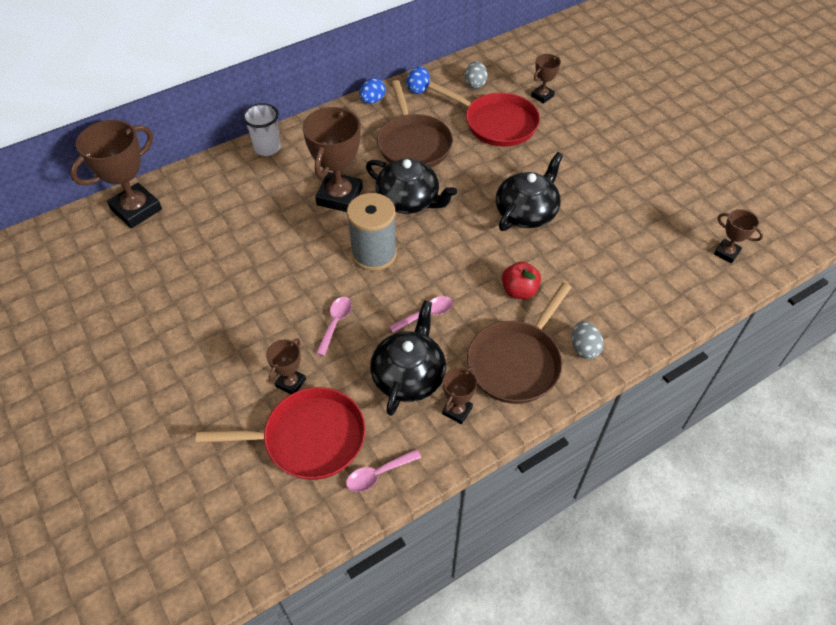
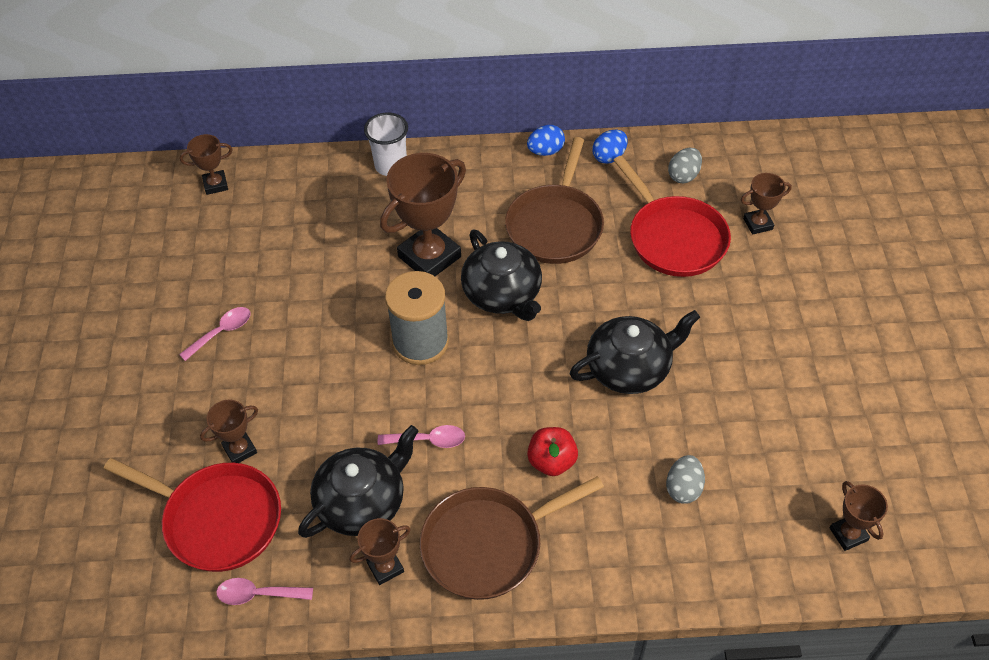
camera: 30 degrees right, 0 degrees up
(136, 209) = (215, 185): brown trophy -> brown trophy, size x0.51
(335, 323) = (327, 404): pink spoon -> pink spoon (221, 332)
(584, 348) = (577, 567): grey egg -> grey egg (683, 488)

